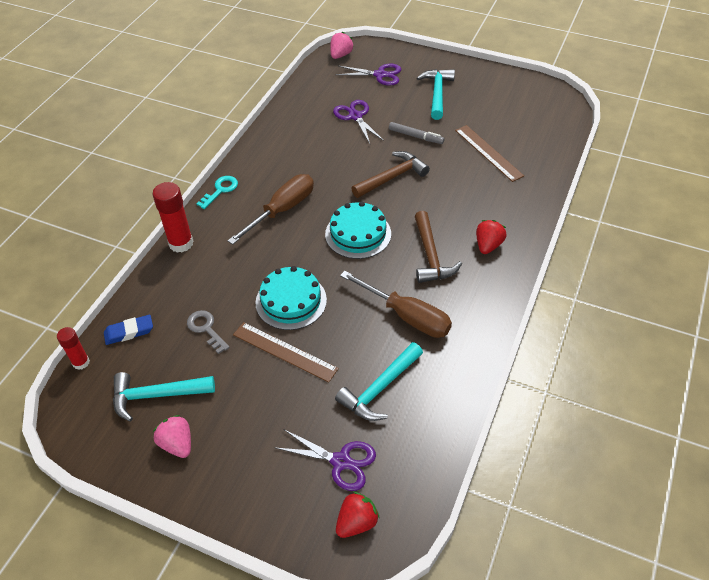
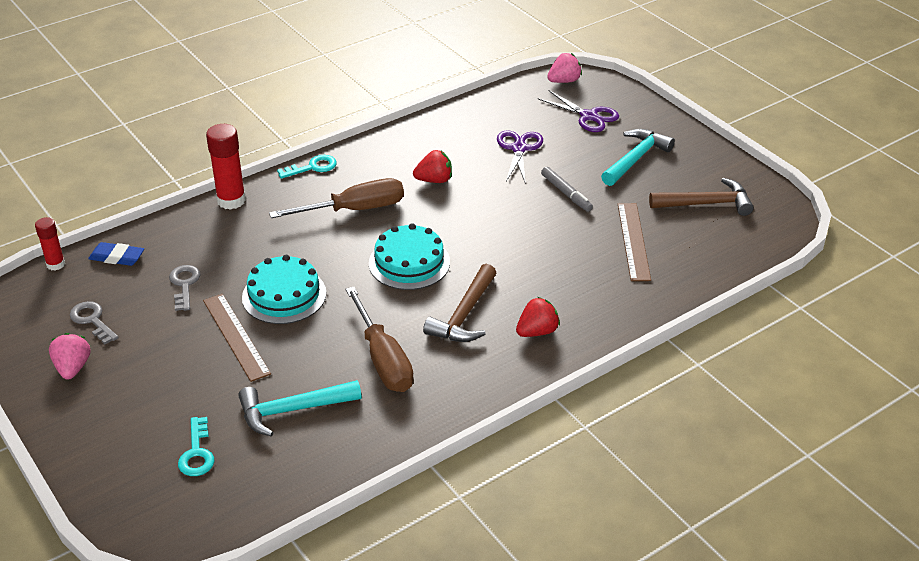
camera: 30 degrees right, 10 degrees down
(157, 395) = (92, 320): turquoise hammer -> grey key
(341, 461) = (197, 453): purple scissors -> turquoise key
(356, 522) = (162, 509): red strawberry -> red strawberry (434, 180)
(392, 177) = (499, 224): brown hammer -> brown hammer (706, 204)

